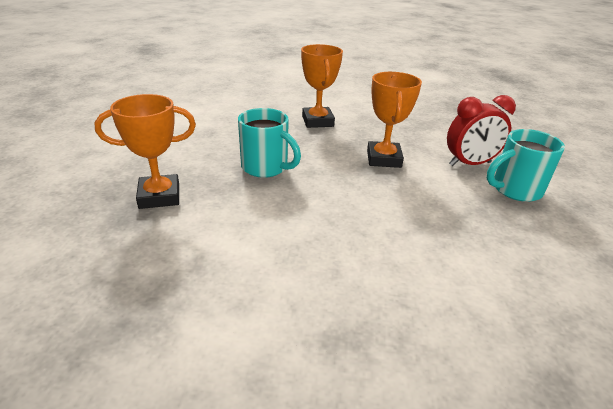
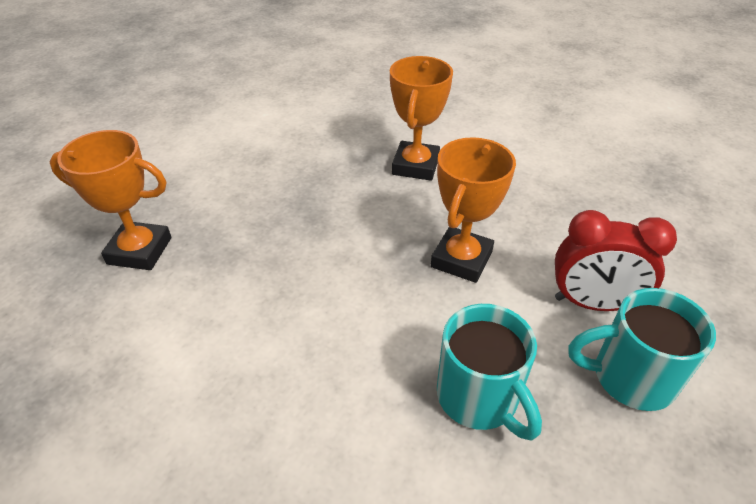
camera: 25 degrees right, 10 degrees up
(266, 167) = (290, 235): turquoise mug -> turquoise mug (479, 398)

